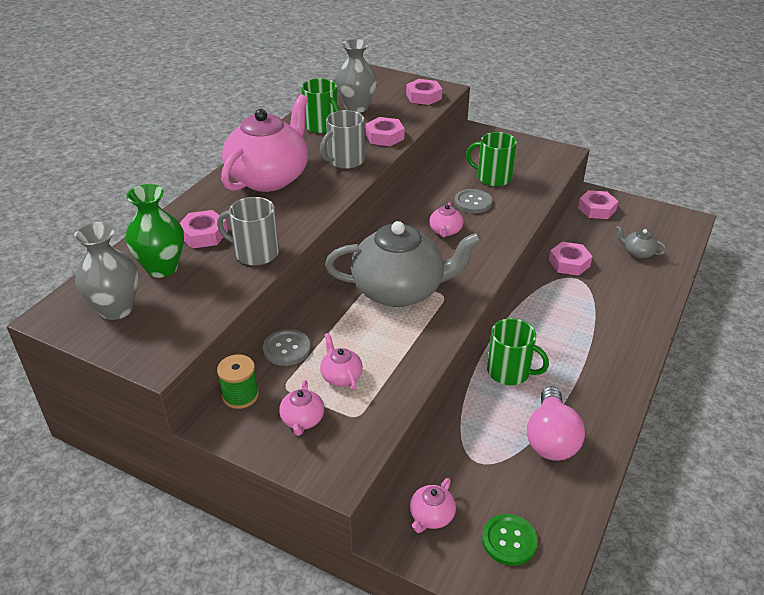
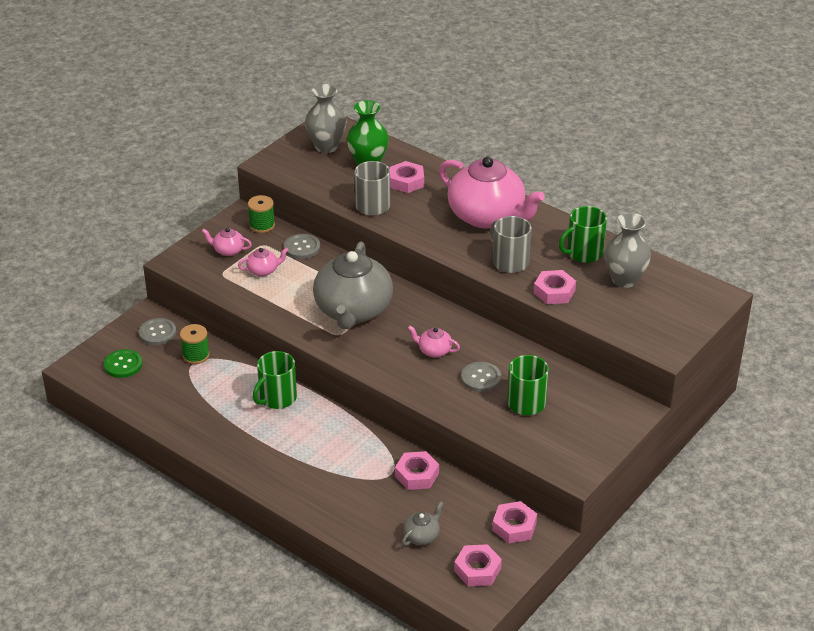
camera: 100 degrees right, 0 degrees up
(423, 96) = (646, 331): pink nut -> pink nut (477, 570)
(431, 516) = (157, 333): pink teapot -> grey button
(463, 462) = (196, 355): none -> green spool
(551, 439) = (198, 405): pink light bulb -> none

